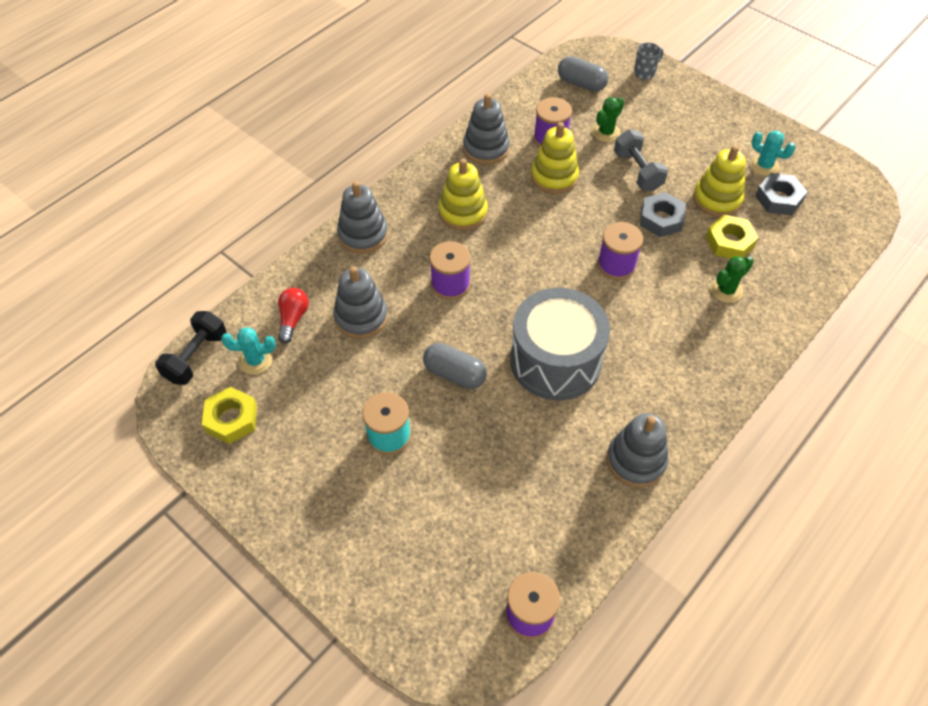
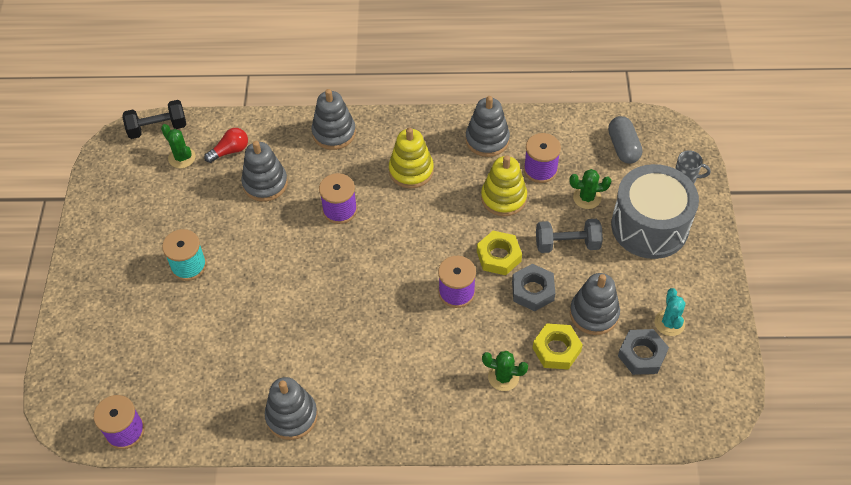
camera: 50 degrees right, 0 degrees up
(231, 419) = (130, 180): yellow nut -> yellow nut (499, 256)
(255, 360) = (182, 158): turquoise cactus -> green cactus
(454, 374) = (268, 265): grey capsule -> none
(555, 361) = (332, 314): grey drum -> grey drum (649, 226)
(637, 171) = (567, 244): grey dumbbell -> grey dumbbell turned 60 degrees clockwise
(717, 199) = (594, 313): yellow stacking toy -> grey stacking toy

